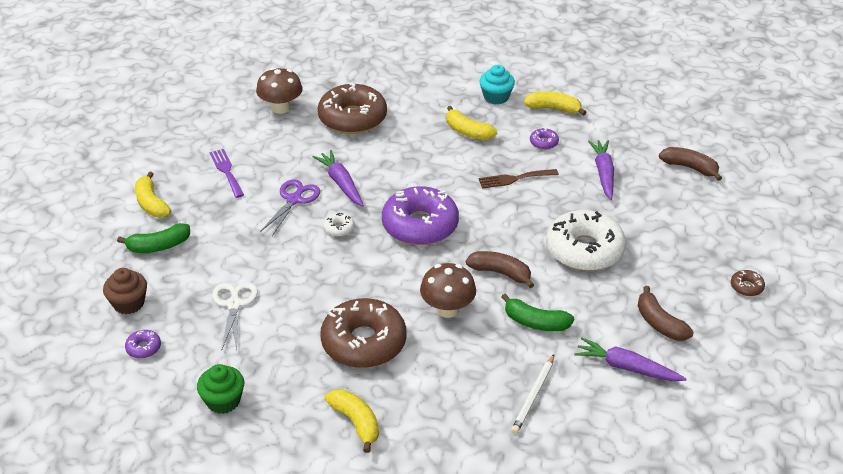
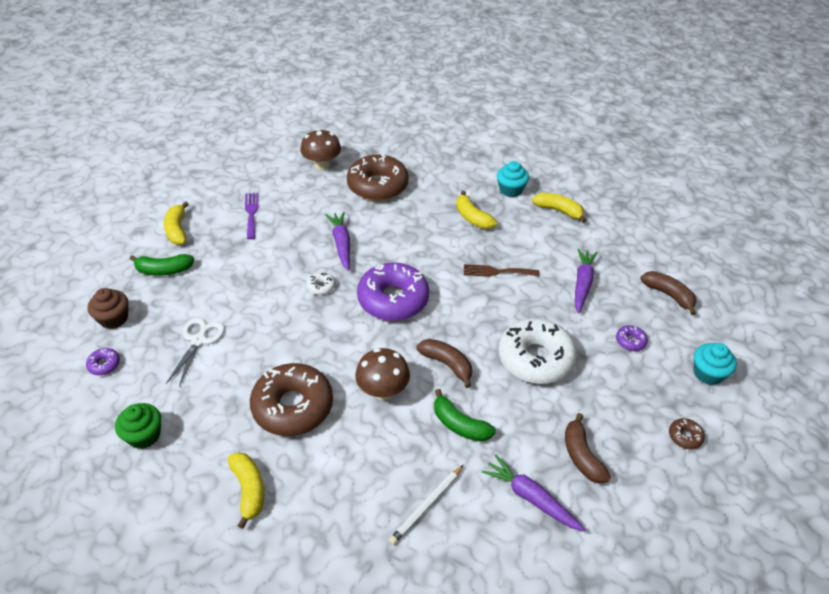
camera: 15 degrees right, 5 degrees up
(294, 200) = (295, 251): purple scissors -> none
(543, 143) = (537, 242): purple donut -> purple donut (630, 341)
(749, 229) = (708, 373): none -> turquoise cupcake

